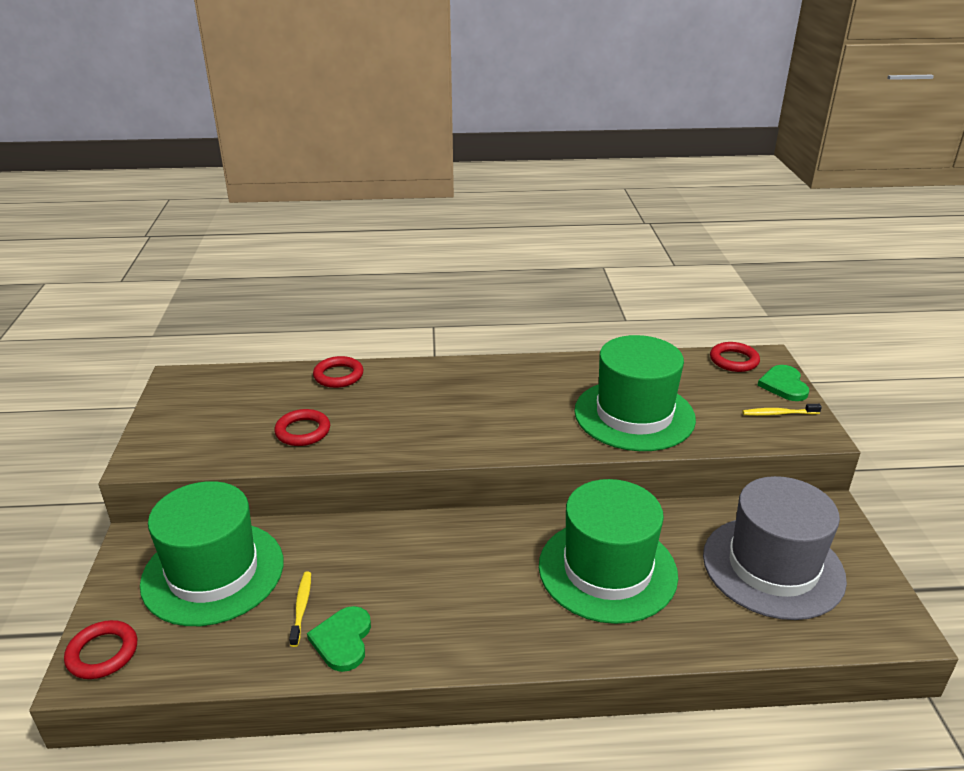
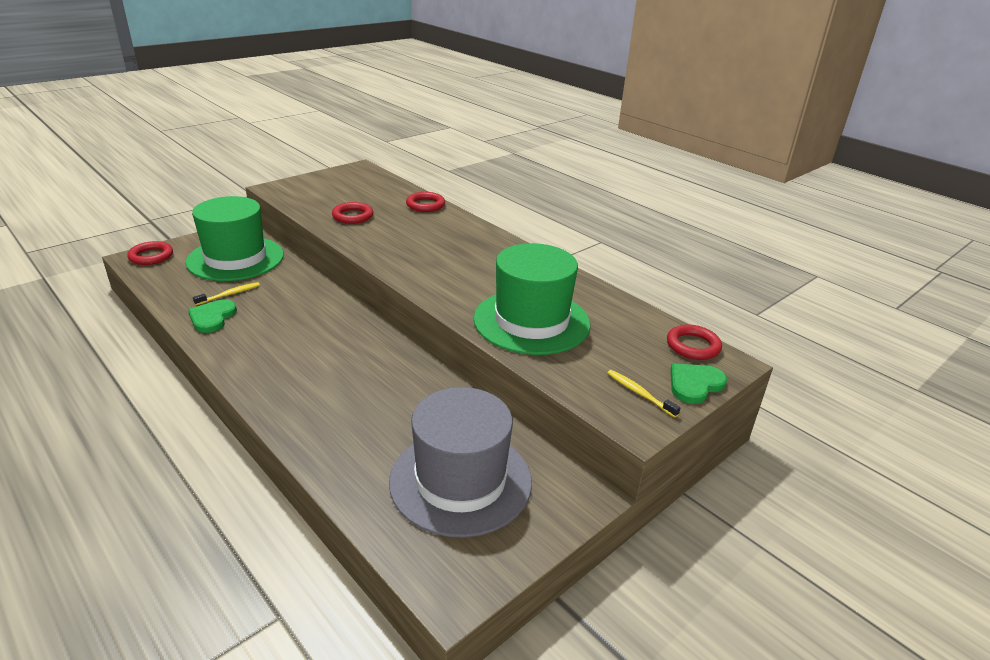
camera: 50 degrees right, 0 degrees up
(343, 640) = (212, 317): green heart -> green heart turned 45 degrees counterclockwise
(607, 570) = (370, 394): green hat -> none

